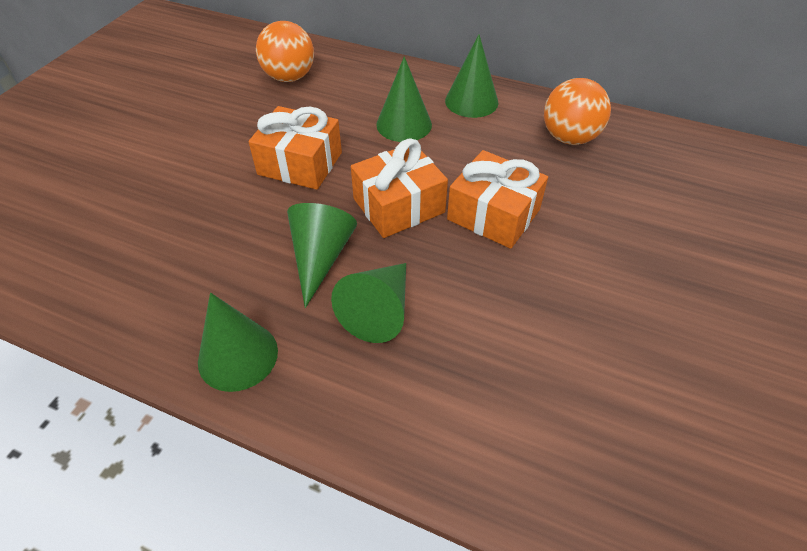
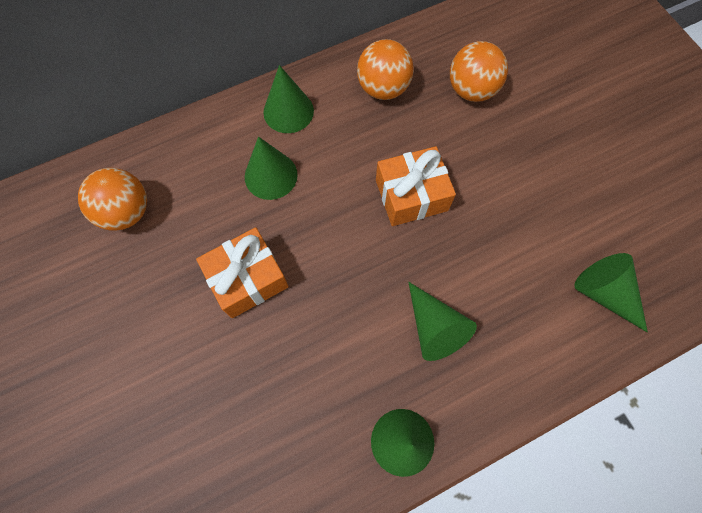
camera: 50 degrees left, 20 degrees up
(320, 257) = (358, 331): green cone -> green cone (604, 293)
(399, 205) = (353, 245): orange gift -> none
(654, 192) = (471, 90): none -> orange ball

